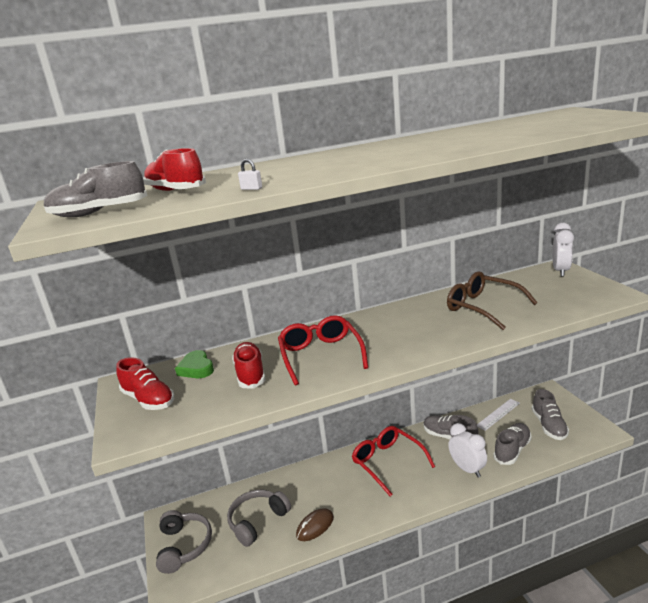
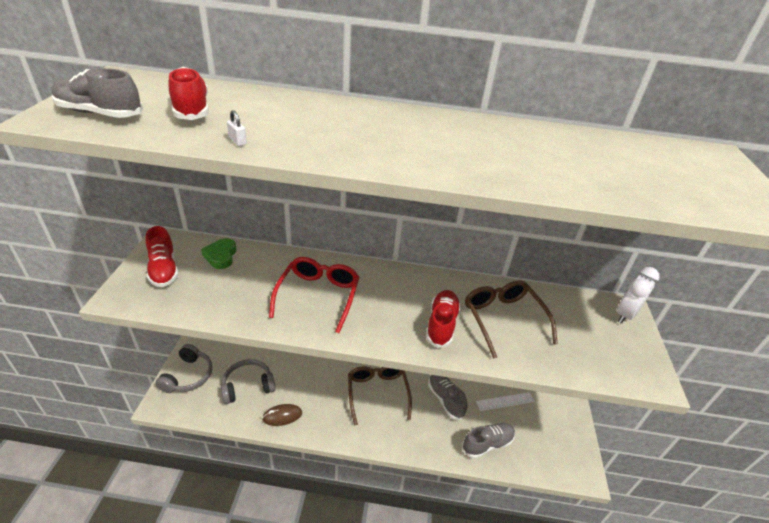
camera: 20 degrees right, 15 degrees up
(250, 374) = (251, 285): red shoe -> red shoe (441, 324)
(388, 462) = (377, 393): red glasses -> brown glasses
(467, 469) = (434, 438): white clock -> none
(549, 426) = (541, 439): grey shoe -> none

